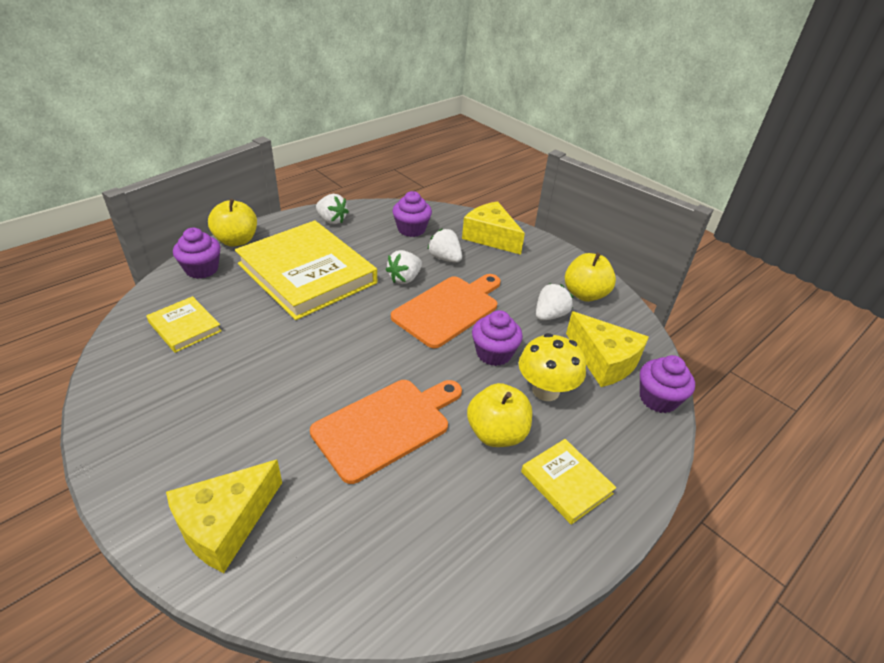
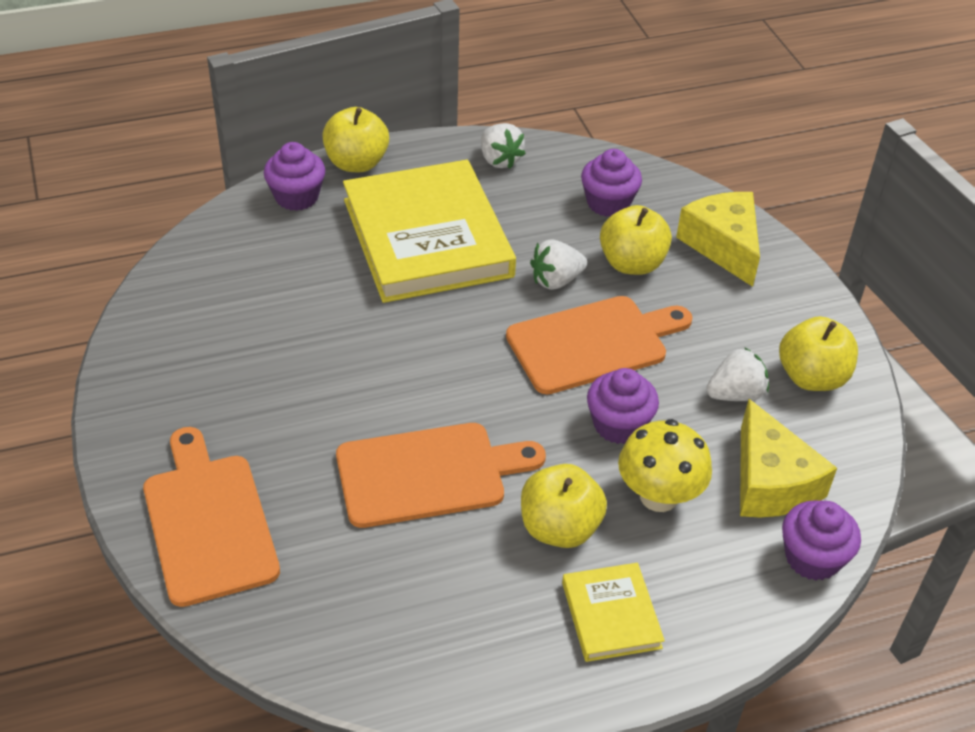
camera: 25 degrees right, 5 degrees up
(185, 327) = (248, 274): yellow book -> none
(225, 524) = (208, 522): yellow cheese -> orange cutting board
(445, 258) = (632, 263): white strawberry -> yellow apple

